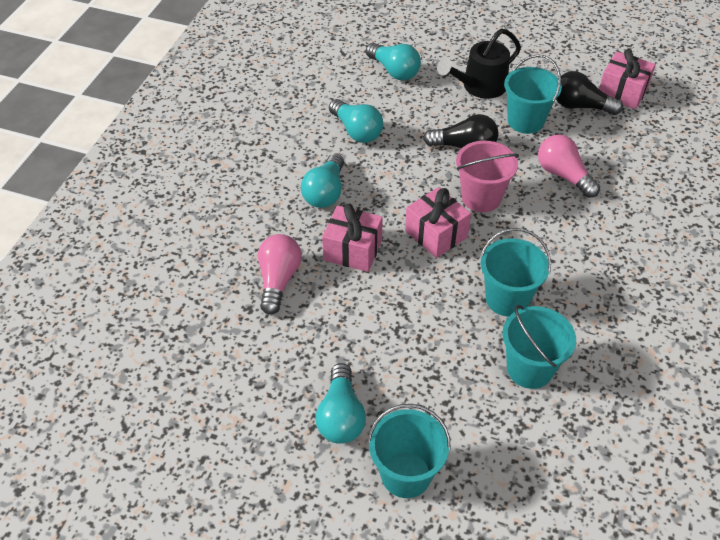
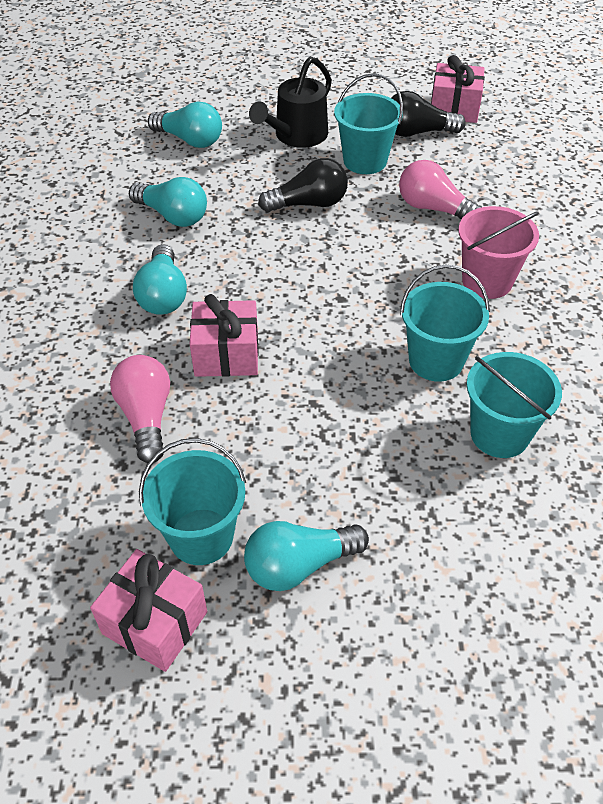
camera: 20 degrees left, 0 degrees up
(341, 416) = (299, 565): turquoise light bulb -> turquoise light bulb turned 90 degrees clockwise
(406, 474) = (413, 613): turquoise bucket -> turquoise bucket (201, 536)
(436, 234) = (319, 309): pink gift -> pink gift (155, 622)
(481, 198) = (353, 255): pink bucket -> pink bucket (487, 281)

